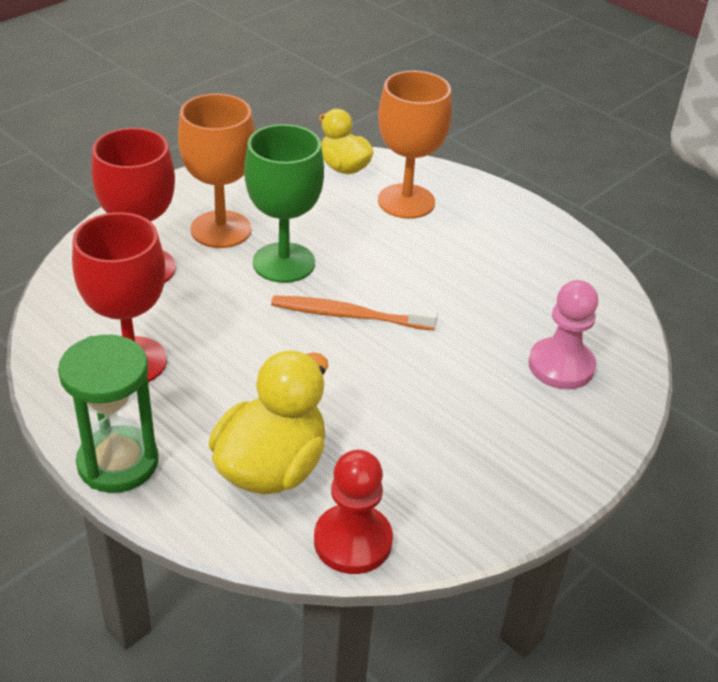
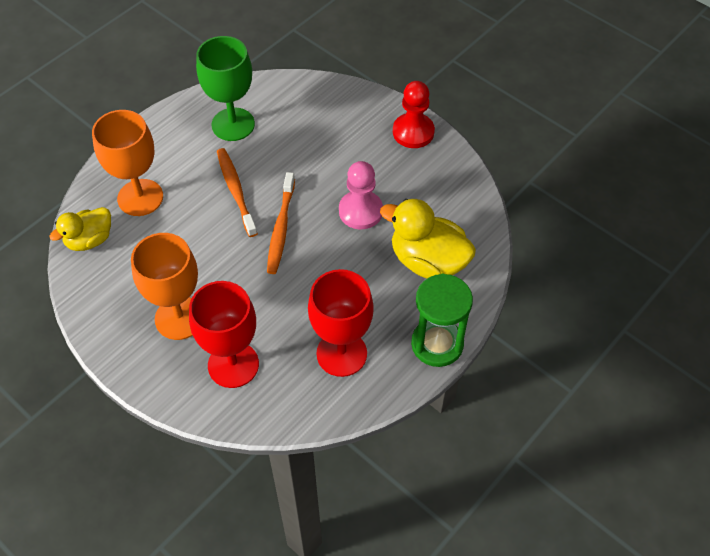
camera: 90 degrees left, 15 degrees up
(284, 263) = (222, 271): green goblet -> green goblet (233, 124)
(352, 541) = (476, 218): red pawn -> red pawn (413, 132)
(416, 277) = (236, 191): none -> orange toothbrush
(561, 366) = (321, 118): pink pawn -> pink pawn (360, 211)

